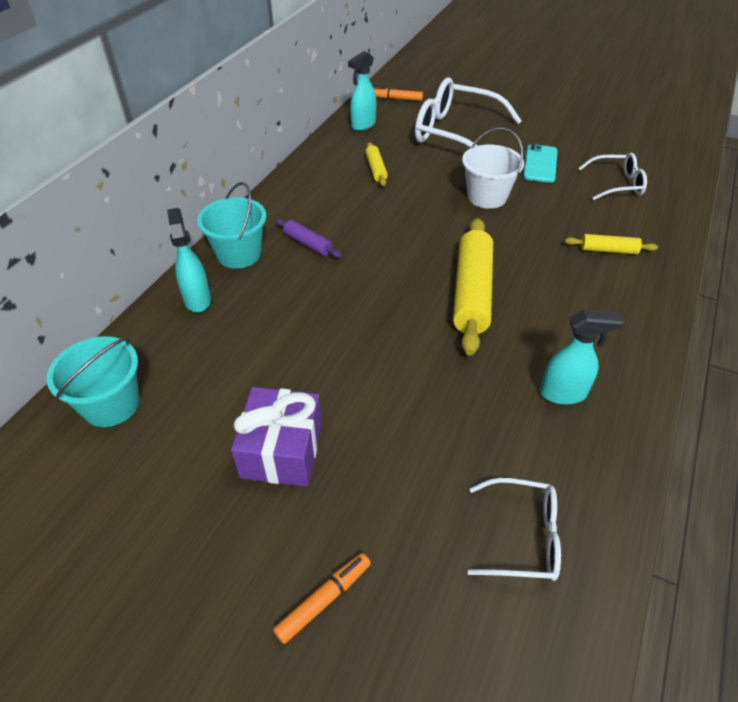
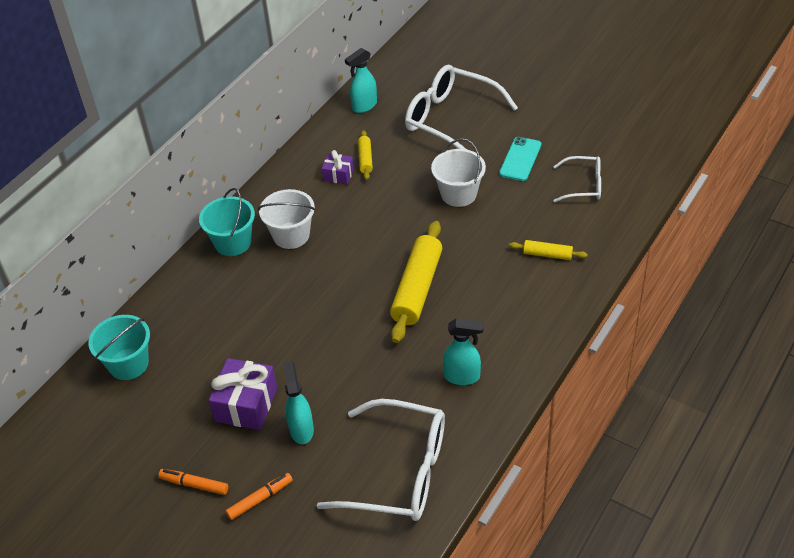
camera: 10 degrees right, 0 degrees up
(197, 299) = (196, 283): turquoise spray bottle -> turquoise spray bottle (301, 429)
(308, 244) = (291, 235): purple rolling pin -> white bucket
(350, 184) = (338, 175): none -> purple gift
(396, 99) = (403, 73): orange marker -> orange marker (194, 484)
(521, 537) = (398, 472): white glasses -> white glasses, size x1.85

